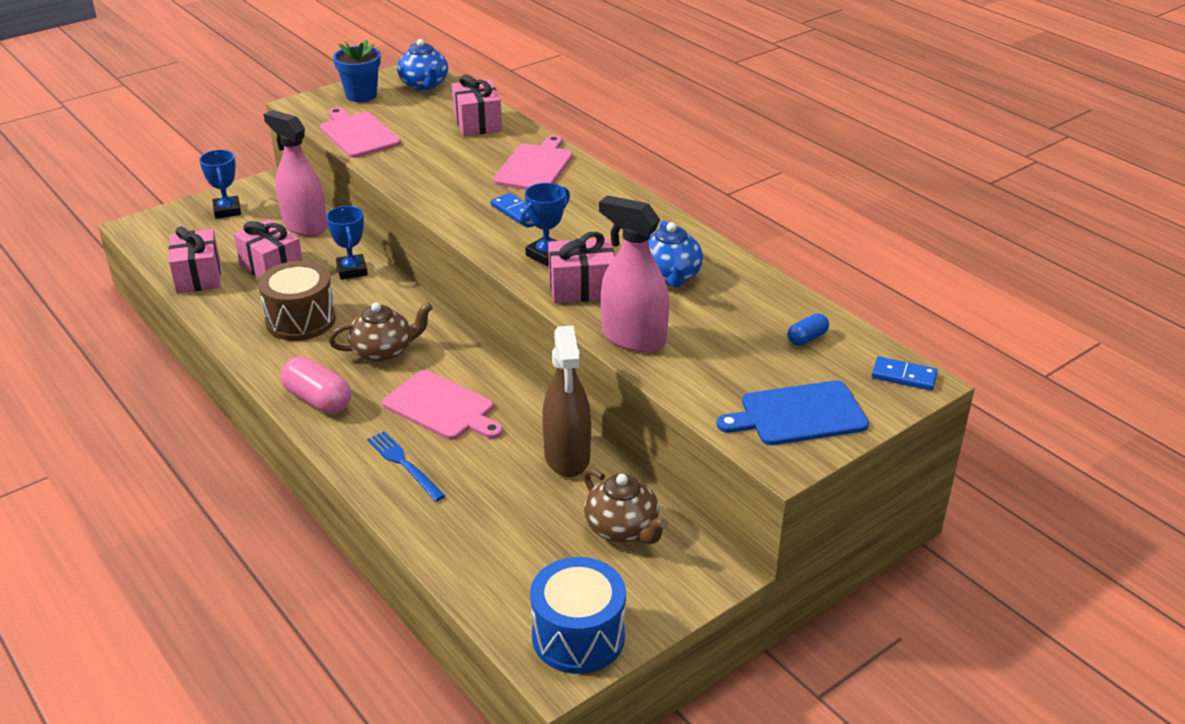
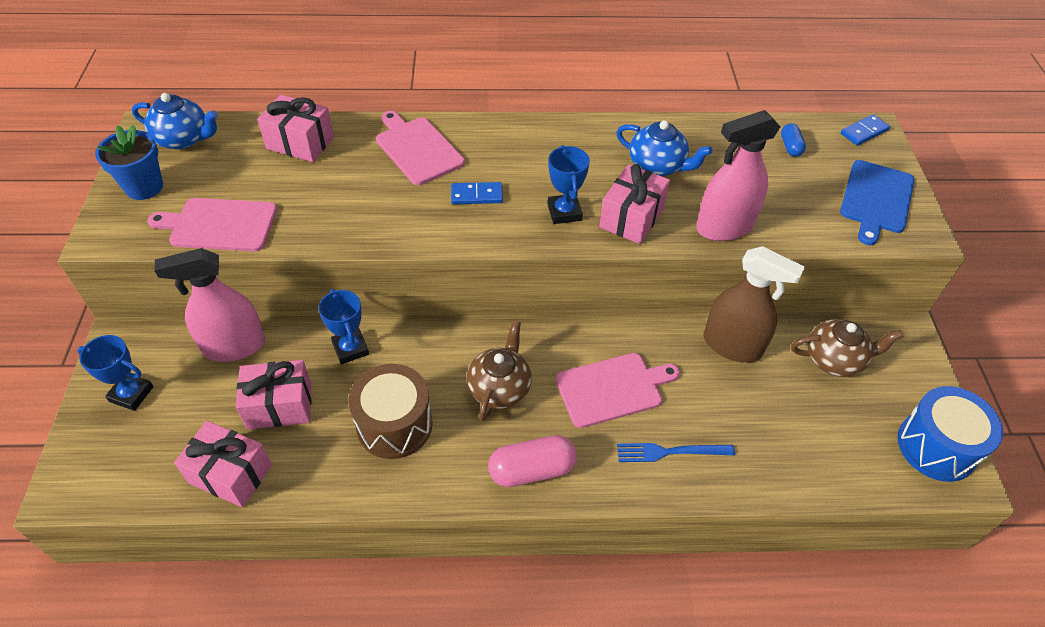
camera: 55 degrees left, 15 degrees up
(352, 270) = (350, 348): blue trophy -> blue trophy turned 45 degrees clockwise

